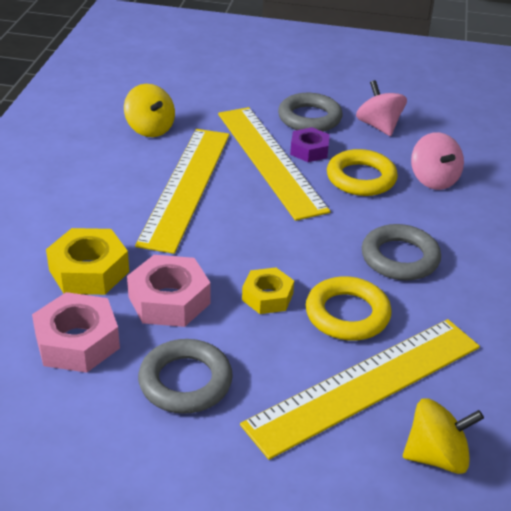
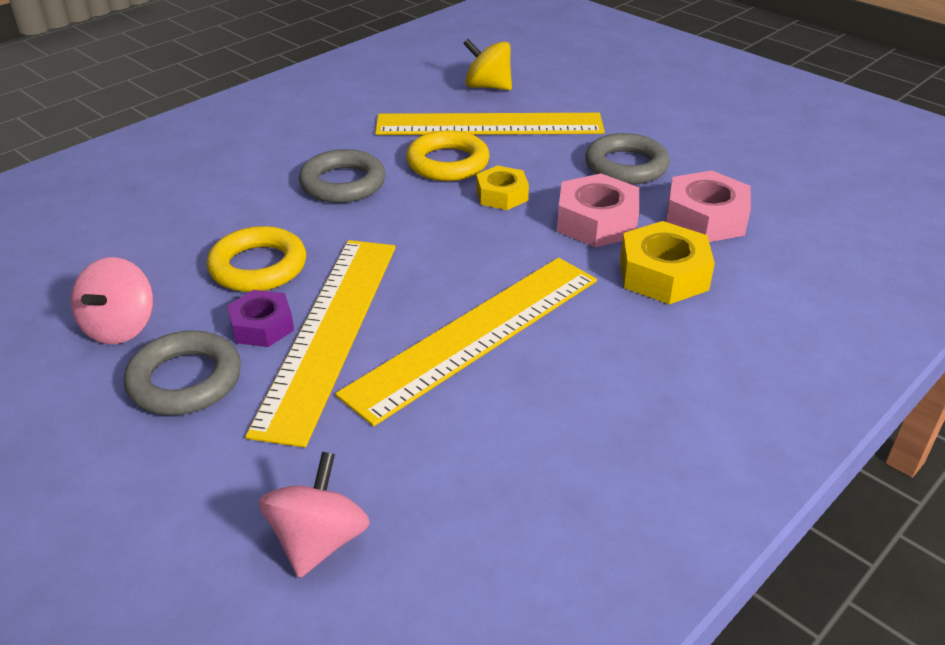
camera: 145 degrees left, 0 degrees up
(150, 129) = (441, 462): yellow spinning top -> none
(433, 180) = (186, 236): pink spinning top -> pink spinning top (319, 541)

